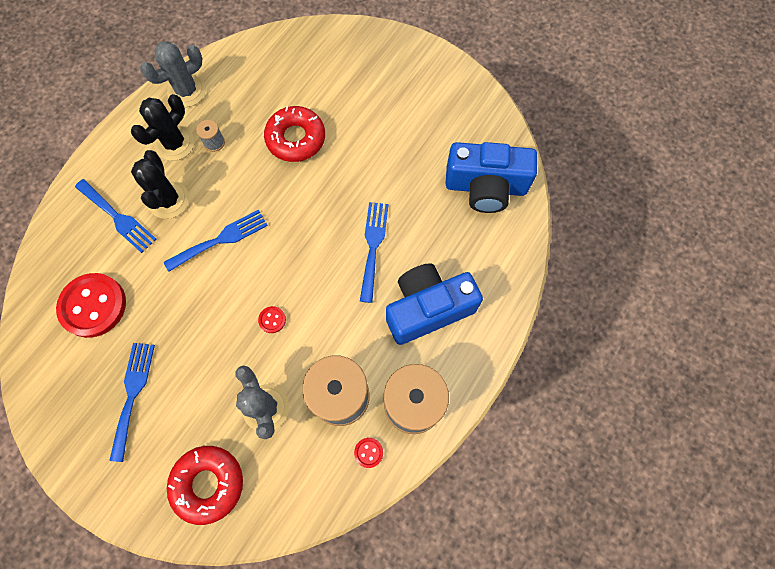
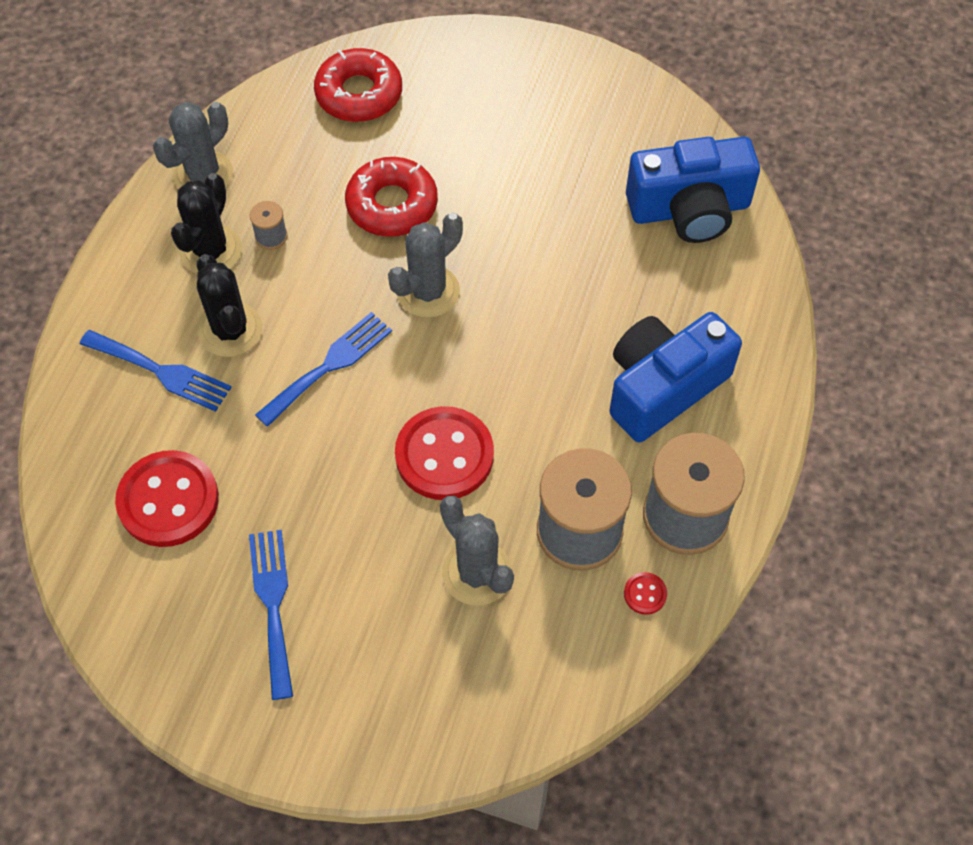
camera: 15 degrees left, 10 degrees down
(208, 484) = (429, 694): red donut -> red donut (359, 94)
(272, 320) = (444, 455): red button -> red button, size x2.41
(299, 204) = (428, 291): none -> grey cactus
(373, 246) = (556, 323): blue fork -> none

